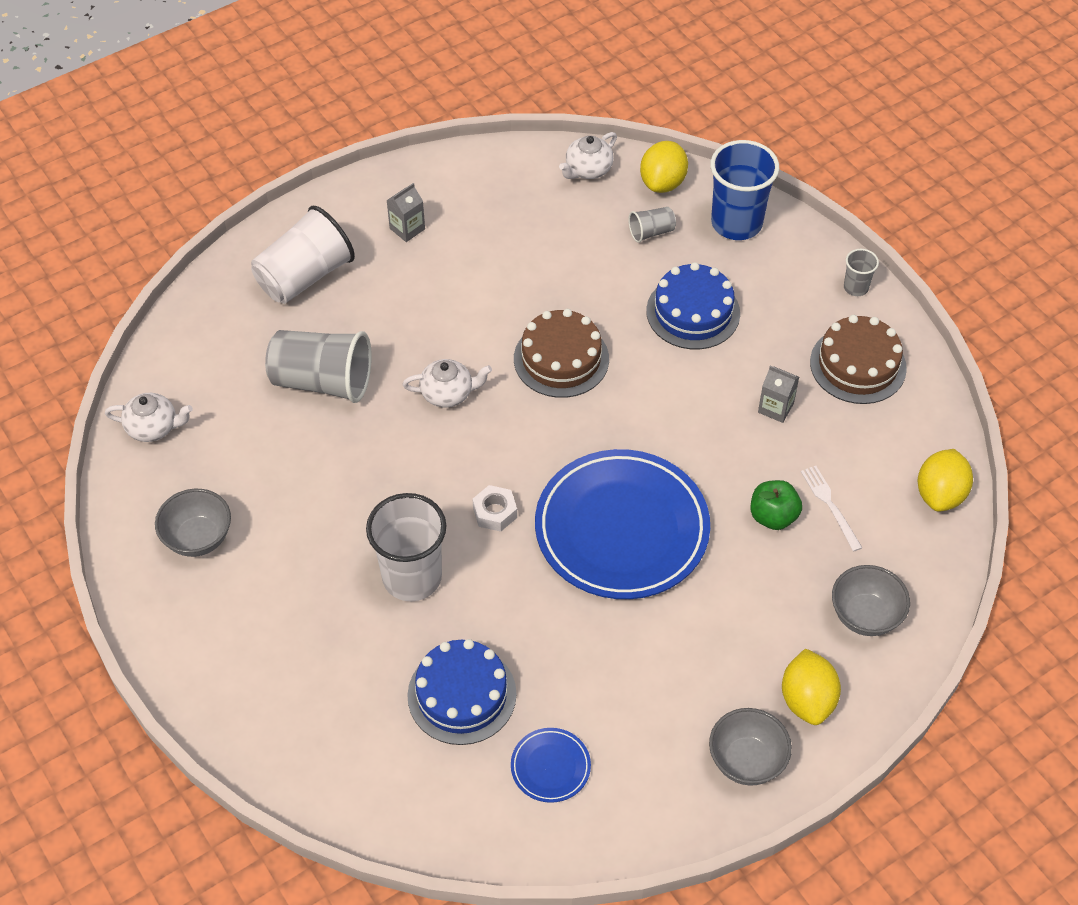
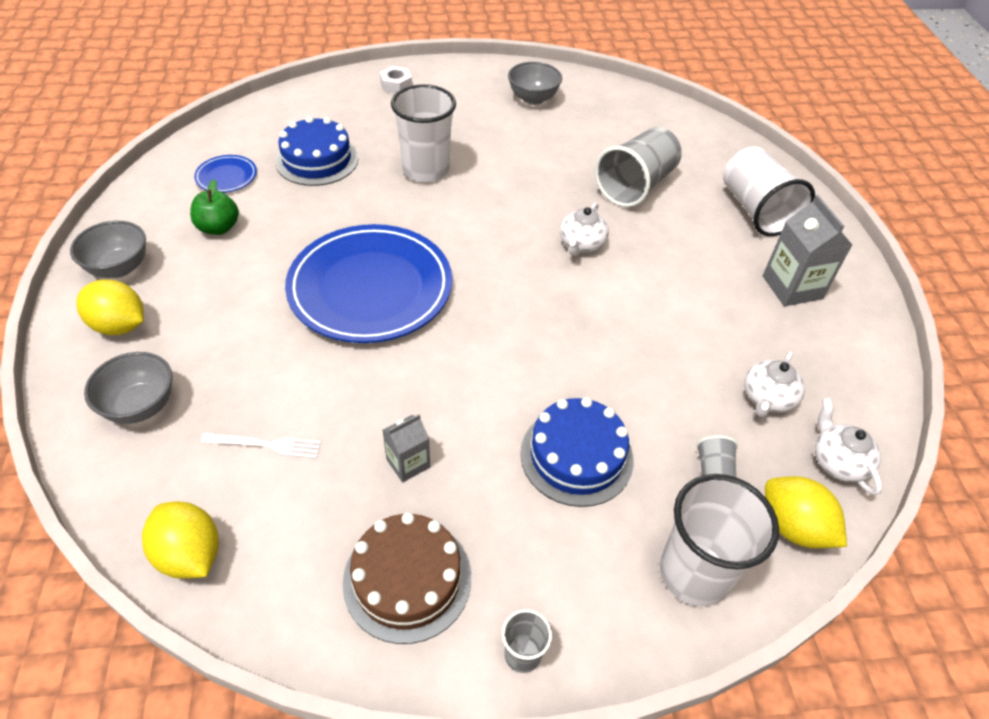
camera: 115 degrees right, 5 degrees down
(153, 427) = (639, 105): white teapot -> white teapot (767, 398)
(407, 229) = (792, 287): grey carton -> grey carton, size x1.70
(495, 512) = (446, 227): white nut -> white nut (396, 85)
(561, 359) = (576, 326): brown cake -> none
(736, 223) = (694, 573): blue cup -> white cup
(773, 516) = (294, 393): green apple -> green apple (218, 228)

